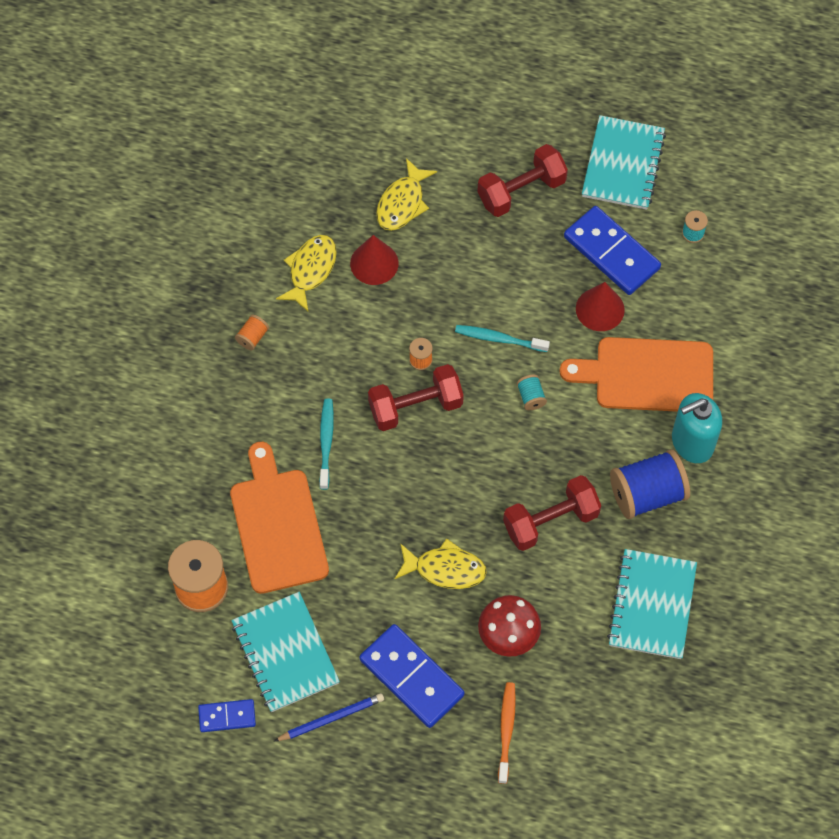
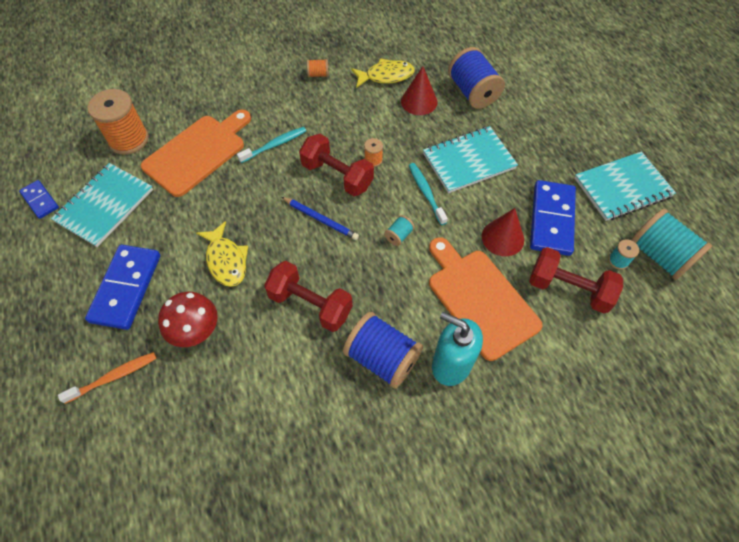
camera: 55 degrees right, 5 degrees down
(331, 718) = (67, 258): blue pencil -> blue pencil (320, 219)
(402, 203) = (472, 92): yellow fish -> blue spool
(521, 191) = (543, 144): red dumbbell -> red dumbbell (568, 289)
(651, 605) = (287, 421): turquoise notebook -> turquoise notebook (468, 161)
(712, 196) = (659, 255): none -> turquoise spool

